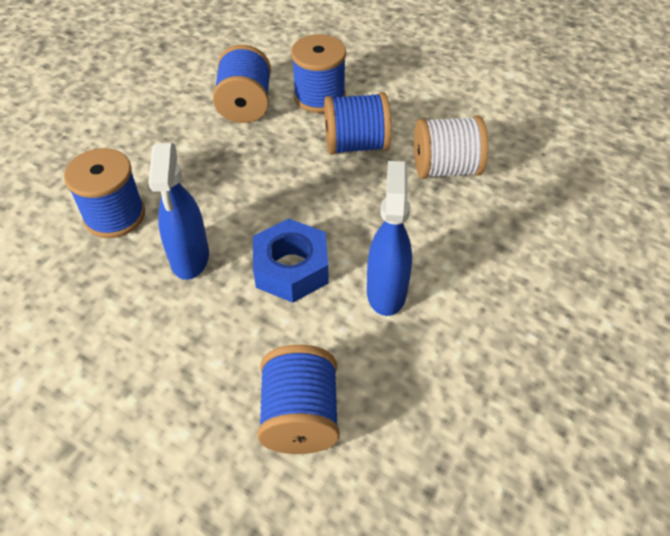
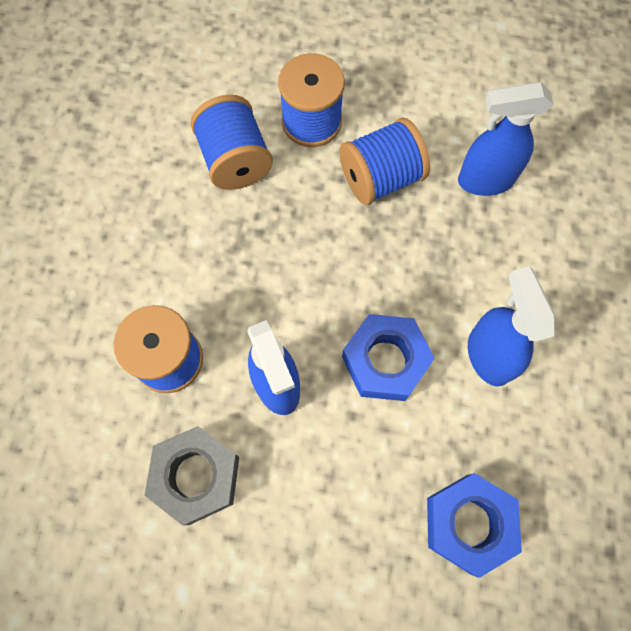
camera: 20 degrees left, 20 degrees up
(85, 302) = (196, 476): none -> grey nut
(300, 417) = (468, 523): blue spool -> blue nut
(445, 168) = (485, 180): white spool -> blue spray bottle

